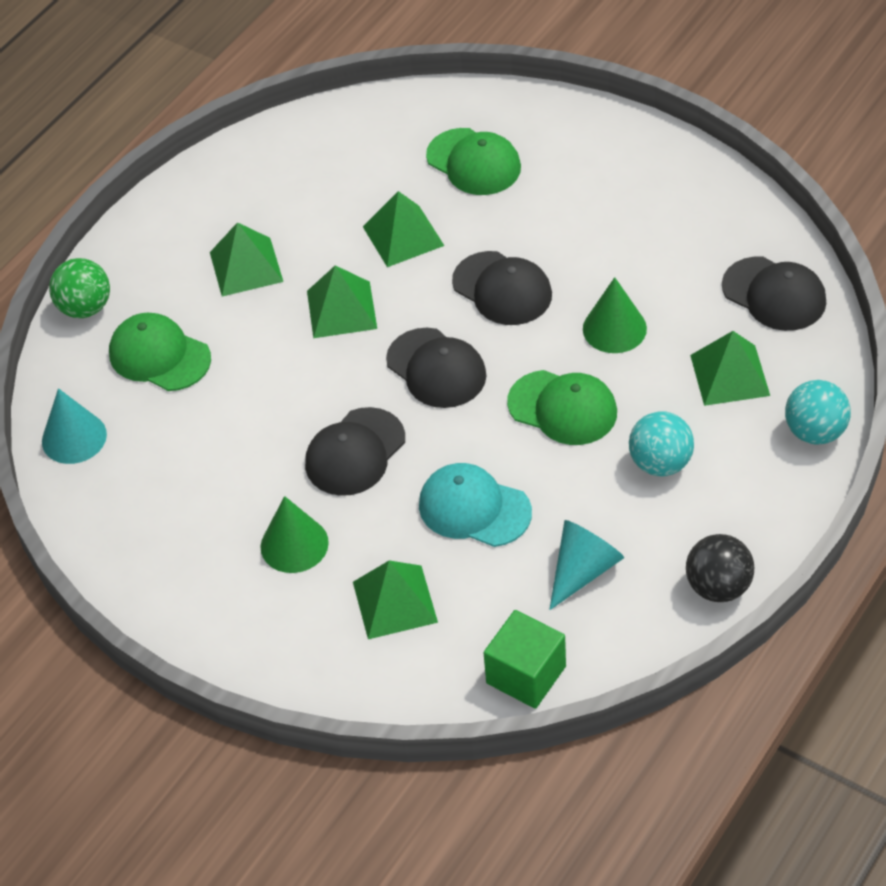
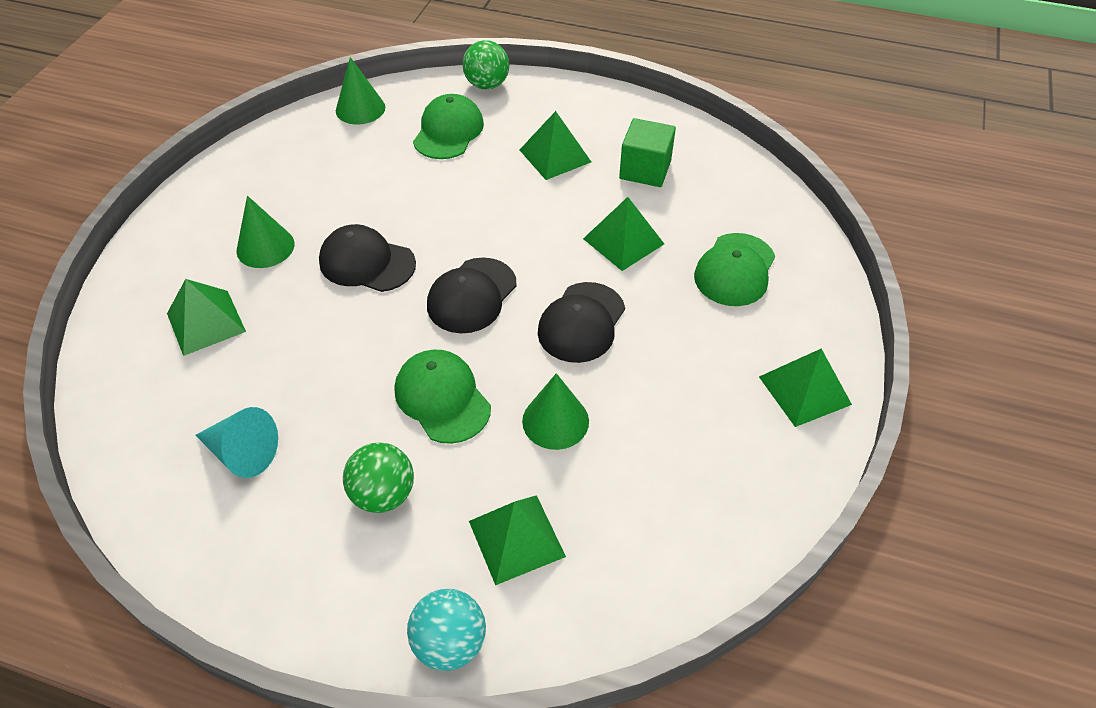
camera: 70 degrees right, 0 degrees up
(74, 437) = (360, 109): turquoise cone -> green cone
(341, 309) = (525, 221): green pyramid -> green pyramid (805, 390)
(474, 508) = (312, 355): turquoise cap -> none
(526, 675) = (121, 431): green cube -> green cube (645, 170)
(563, 408) = (442, 398): green cap -> green cap turned 135 degrees clockwise
(660, 463) = (383, 494): turquoise ball -> green ball
(718, 587) = (223, 578): black ball -> none
(774, 294) = (648, 564): black cap -> none

